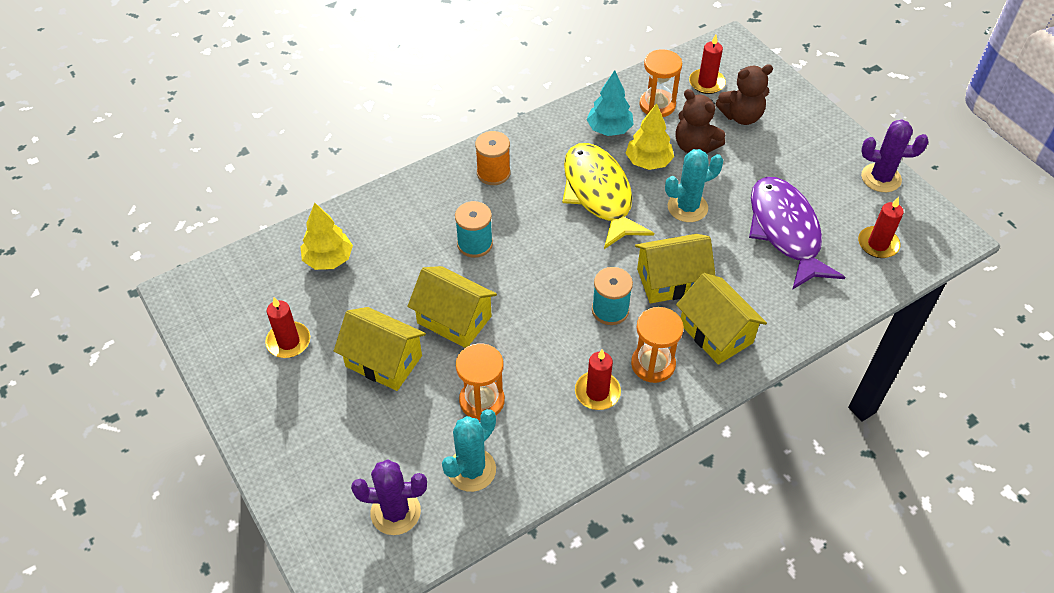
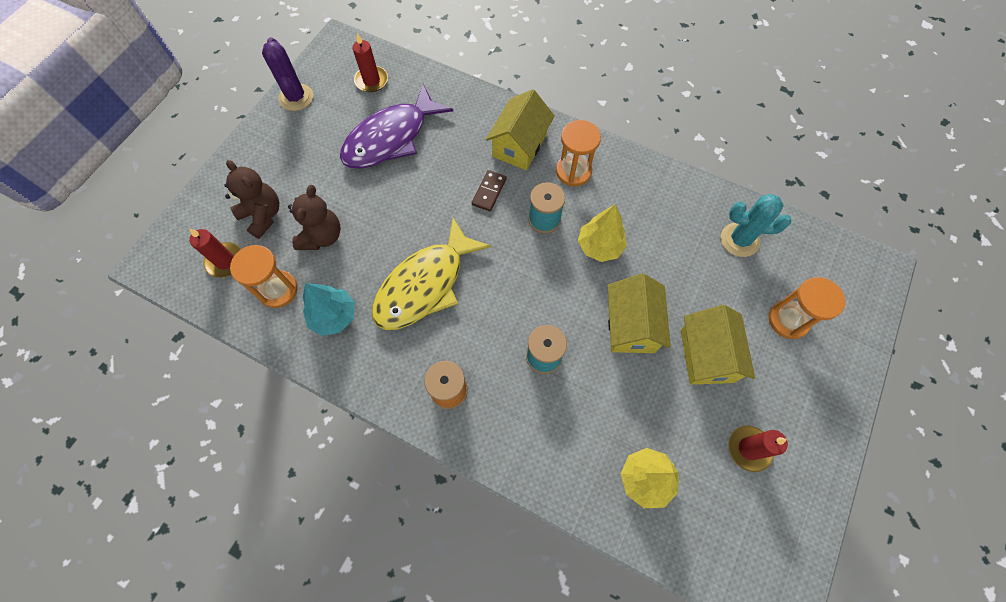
camera: 120 degrees left, 15 degrees up
(395, 512) = (806, 269): purple cactus -> none
(482, 400) = (684, 263): orange hourglass -> orange hourglass (788, 320)
(597, 392) = (621, 194): red candle -> none
(648, 162) = (362, 264): yellow tree -> yellow tree (599, 246)
(671, 281) = (489, 192): yellow house -> brown domino
(687, 207) = (402, 212): turquoise cactus -> none

